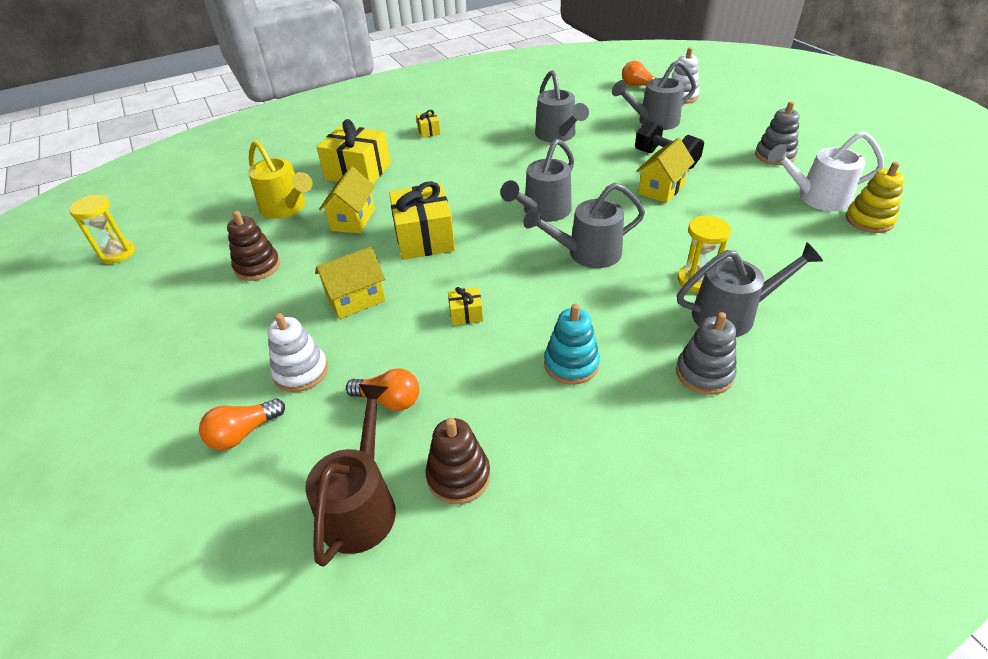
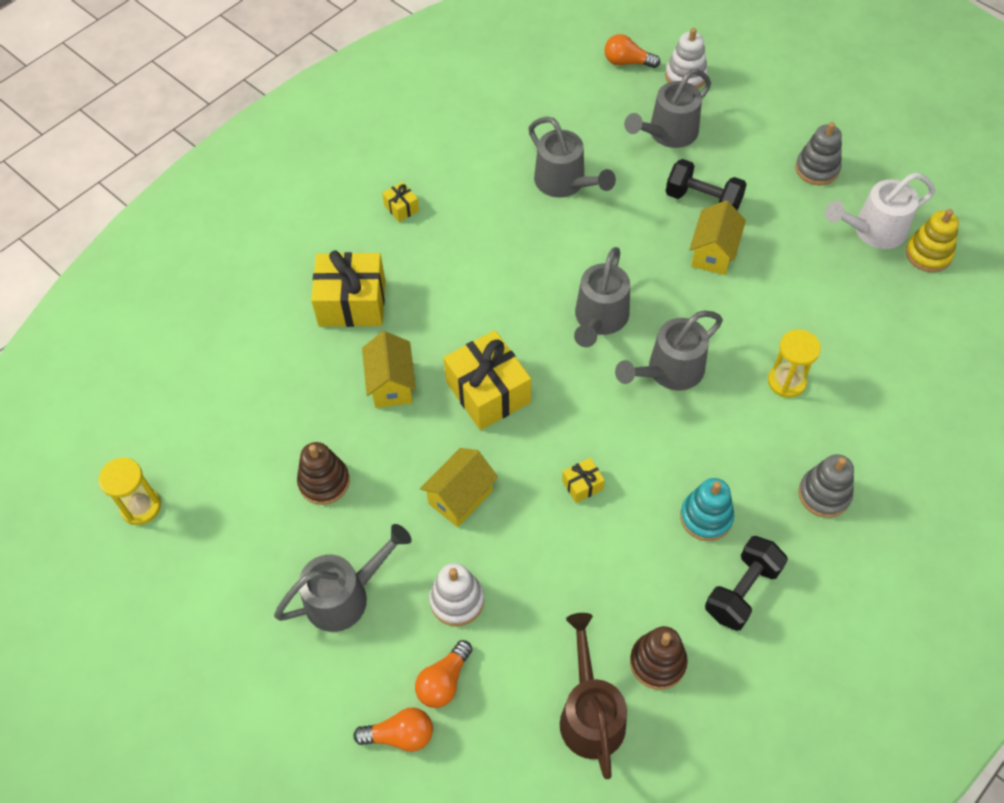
camera: 20 degrees left, 15 degrees up
(287, 208) = (301, 385): yellow watering can -> none
(389, 400) = (559, 606): orange light bulb -> orange light bulb (400, 735)
(580, 435) = (742, 591): none -> black dumbbell
(732, 314) = (830, 417): grey watering can -> grey watering can (346, 595)

